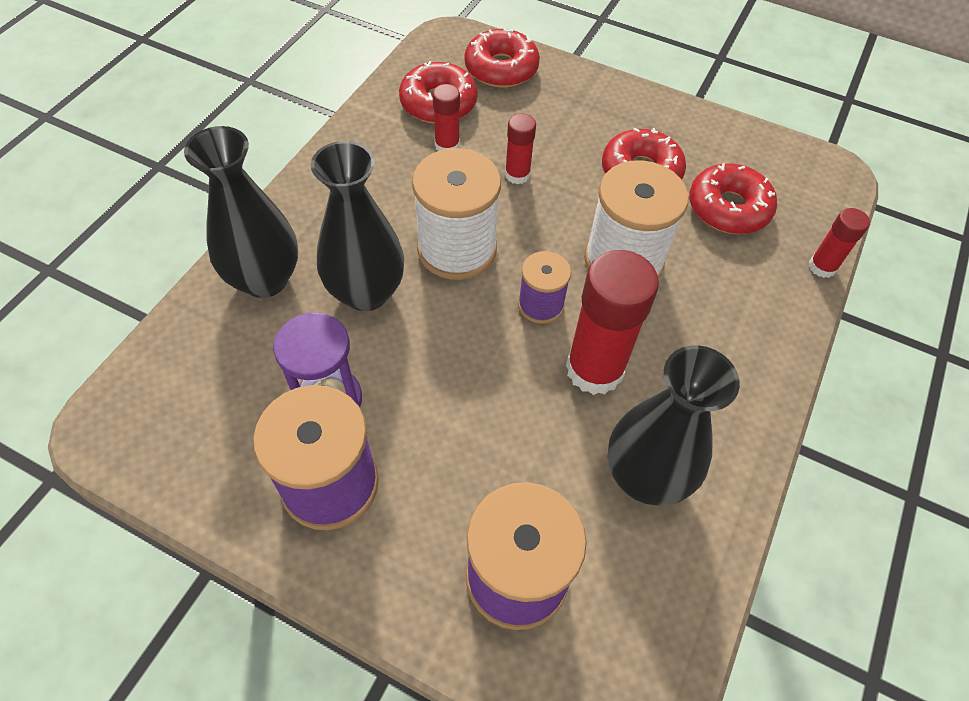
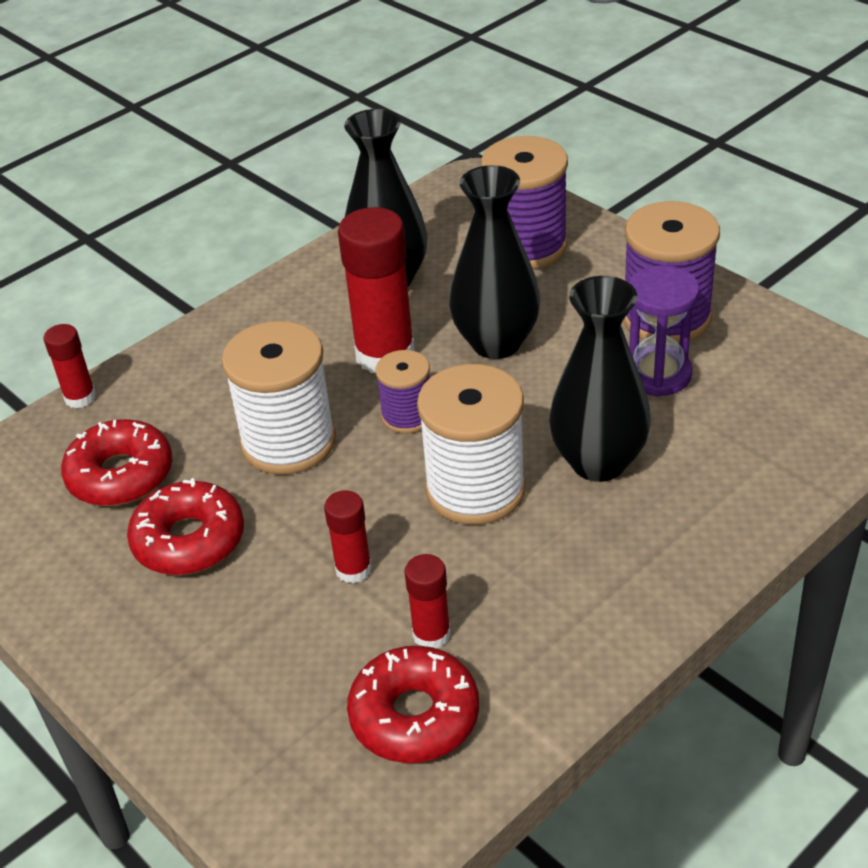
camera: 155 degrees left, 15 degrees down
(265, 279) = (718, 498): black vase -> black vase (496, 343)
(501, 68) = (278, 767): red donut -> none

